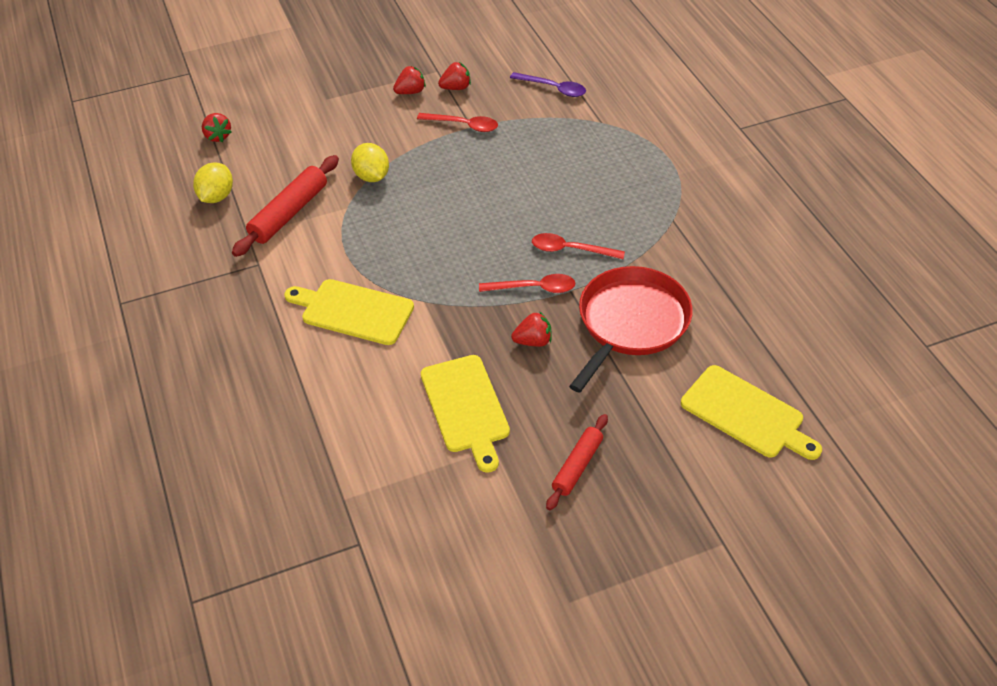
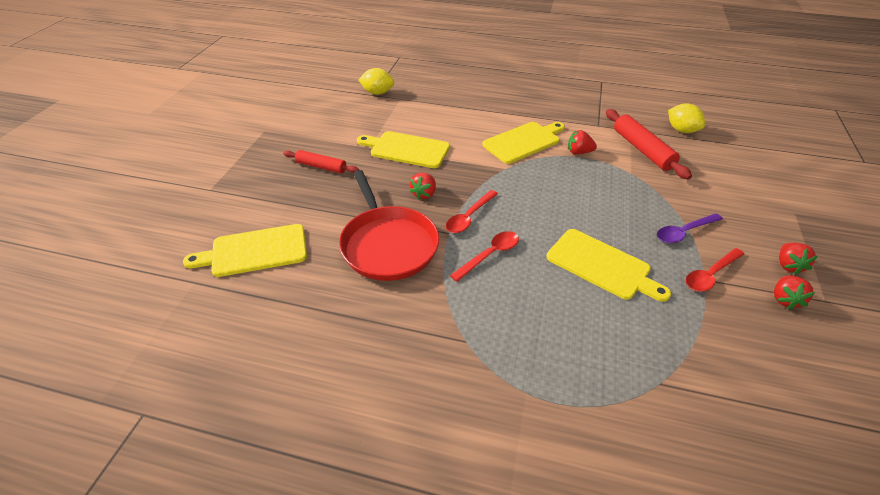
camera: 125 degrees right, 5 degrees down
(218, 136) = (759, 149): red strawberry -> red strawberry (579, 152)
(372, 176) = (662, 196): yellow lemon -> yellow lemon (377, 93)
(512, 182) = (602, 265): none -> yellow cutting board
(553, 88) = (752, 378): purple spoon -> purple spoon (684, 232)
(577, 466) = (321, 167): red rolling pin -> red rolling pin turned 45 degrees counterclockwise

